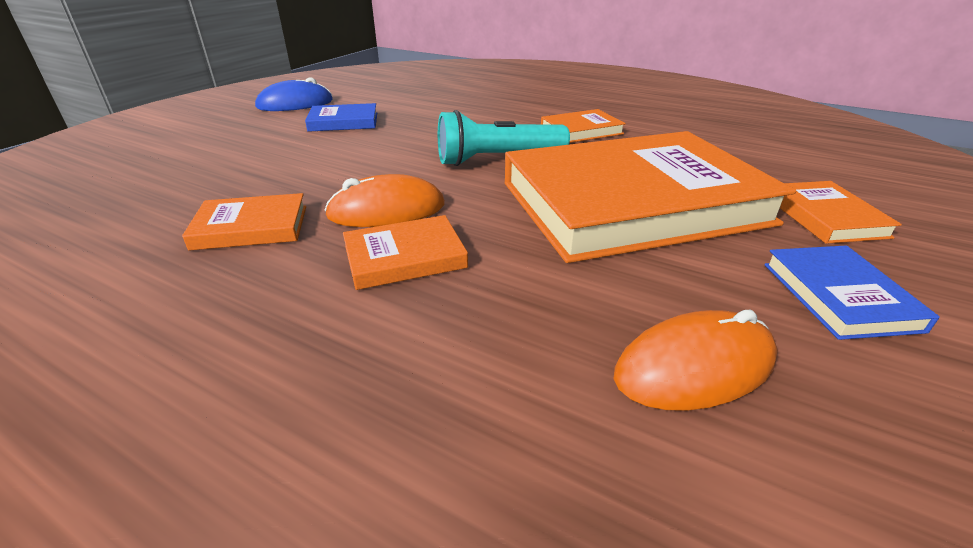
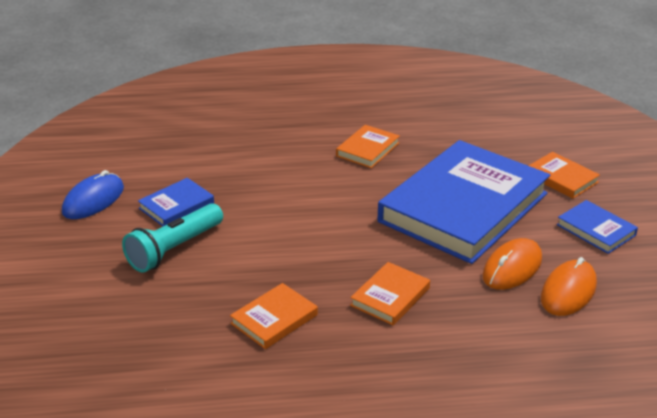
camera: 35 degrees left, 0 degrees up
(387, 210) = (336, 272): orange mouse -> orange mouse (512, 268)
(497, 159) = (346, 201): turquoise flashlight -> turquoise flashlight (174, 249)
(632, 203) = (463, 207): orange book -> blue book

